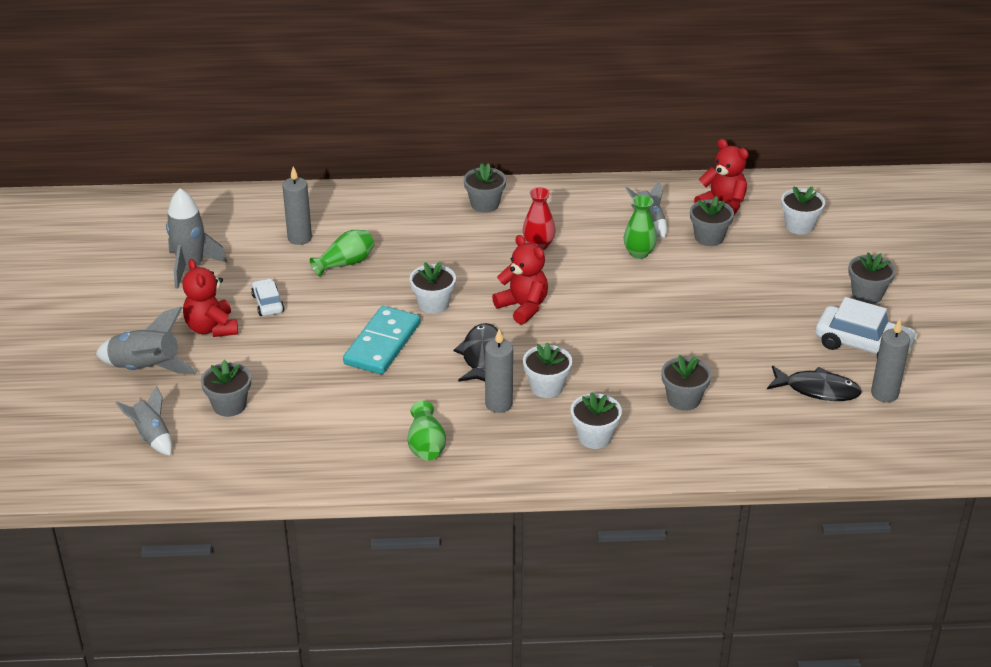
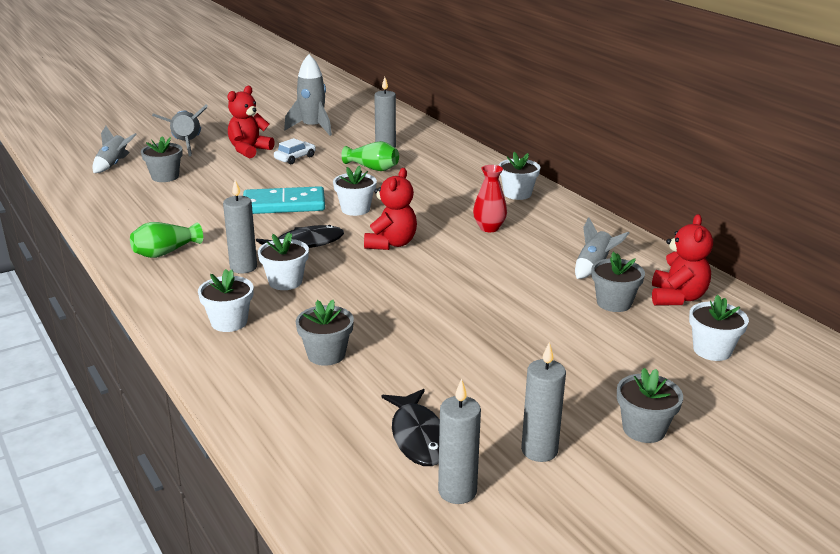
camera: 60 degrees right, 10 degrees down
(485, 204) = (517, 194): grey flower pot -> white flower pot
(639, 253) = (538, 274): green vase -> none
(863, 345) = (539, 450): white car -> grey candle

